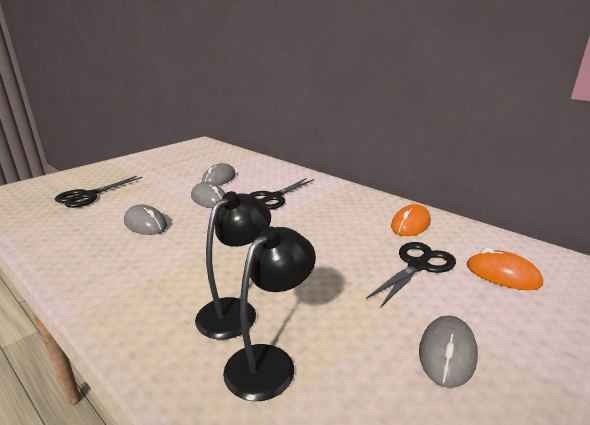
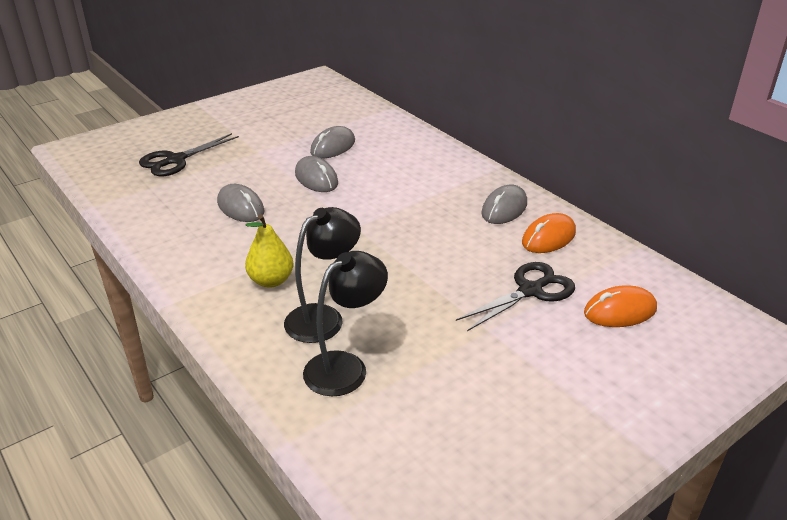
camera: 10 degrees right, 10 degrees up
(178, 281) = (271, 281): none -> yellow pear
(273, 198) = (394, 183): black scissors -> none
(447, 353) = (512, 381): grey mouse -> grey mouse (504, 209)
(502, 274) = (620, 311): orange mouse -> orange mouse turned 60 degrees counterclockwise

